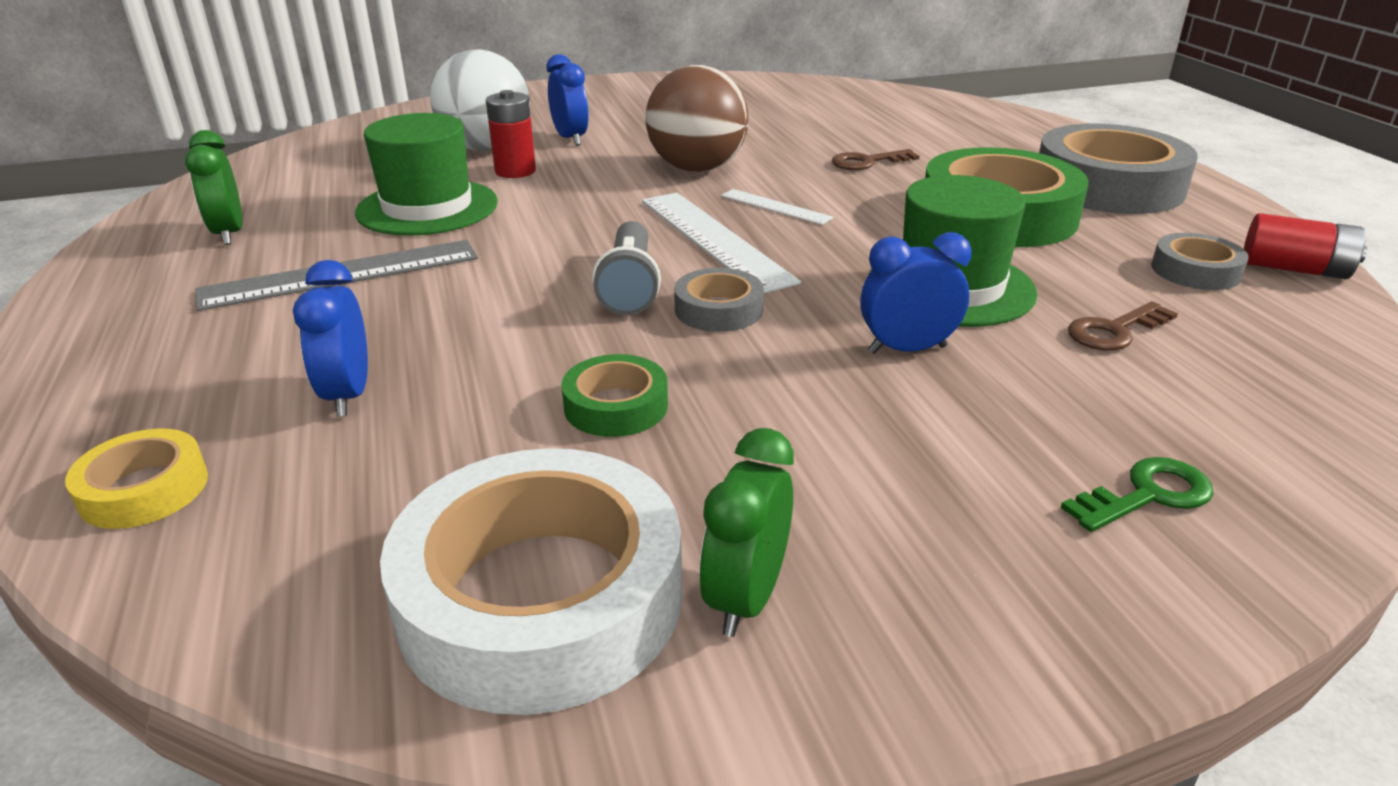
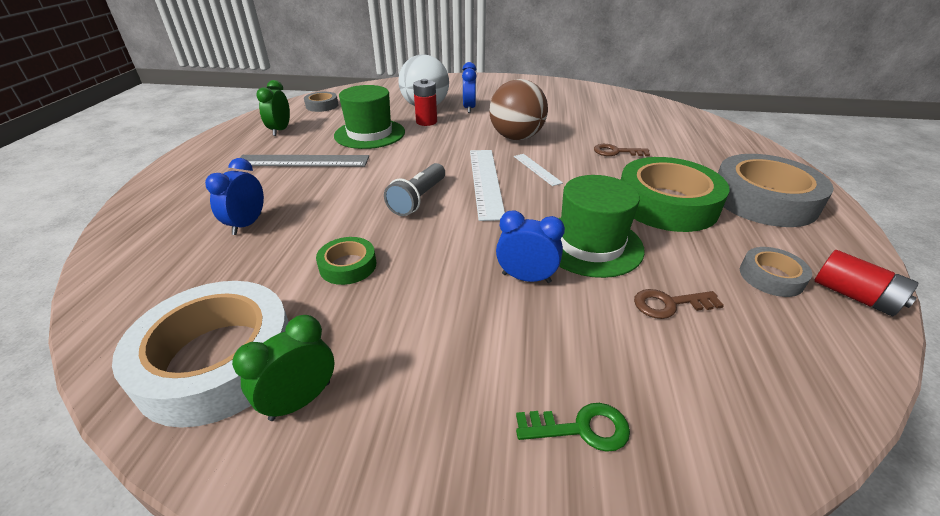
camera: 25 degrees right, 5 degrees up
(144, 489) = (137, 247): yellow tape -> none
(718, 310) = (448, 224): grey tape -> grey tape (322, 105)

